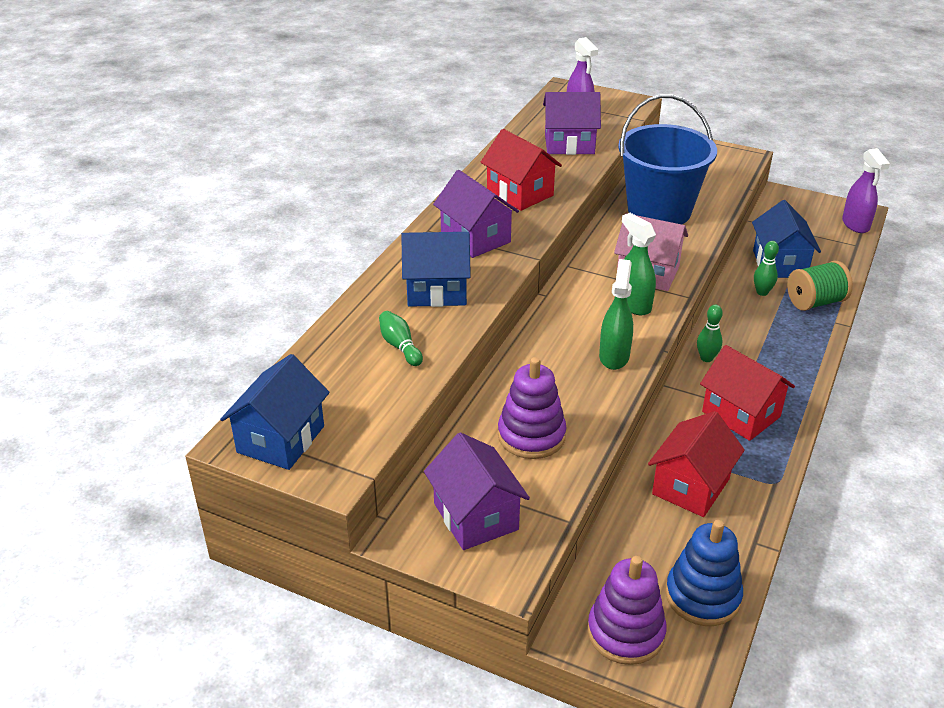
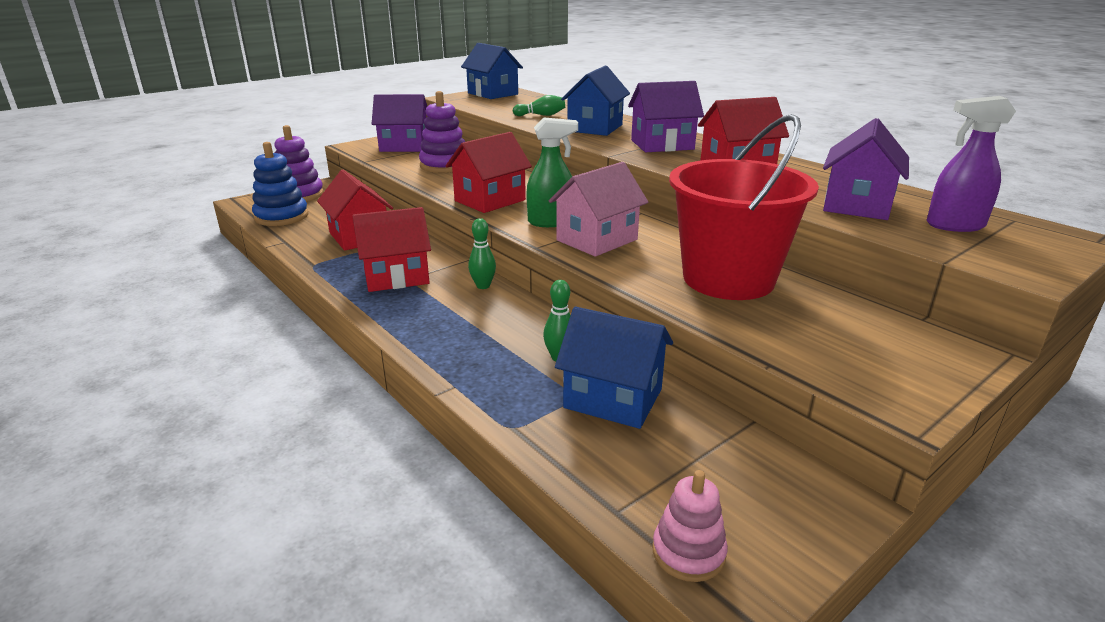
camera: 115 degrees right, 10 degrees down
(614, 356) = (490, 200): green spray bottle -> red house
(659, 211) = (728, 279): blue bucket -> red bucket
(815, 302) = (505, 389): green spool -> none
(855, 225) = (688, 552): purple spray bottle -> pink stacking toy

